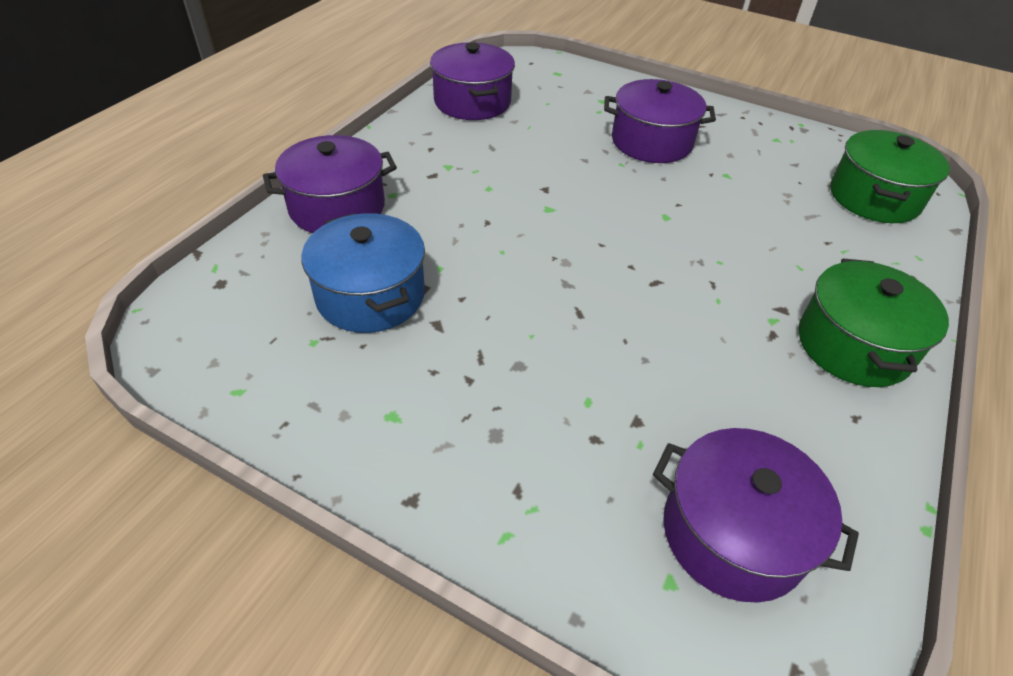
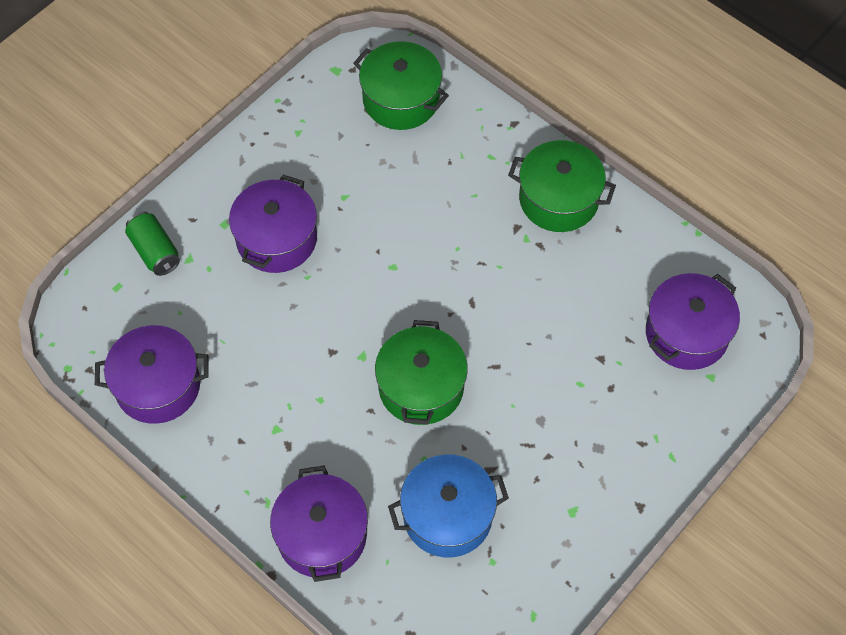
camera: 75 degrees left, 15 degrees up
(528, 255) = (421, 387): none -> green pot
(600, 85) = (155, 251): none -> green can

